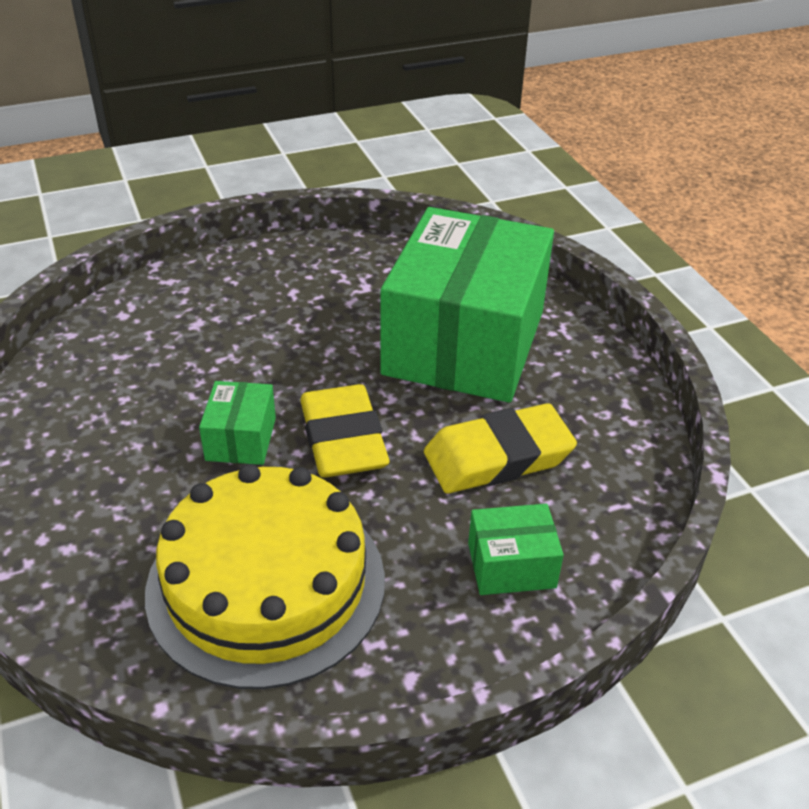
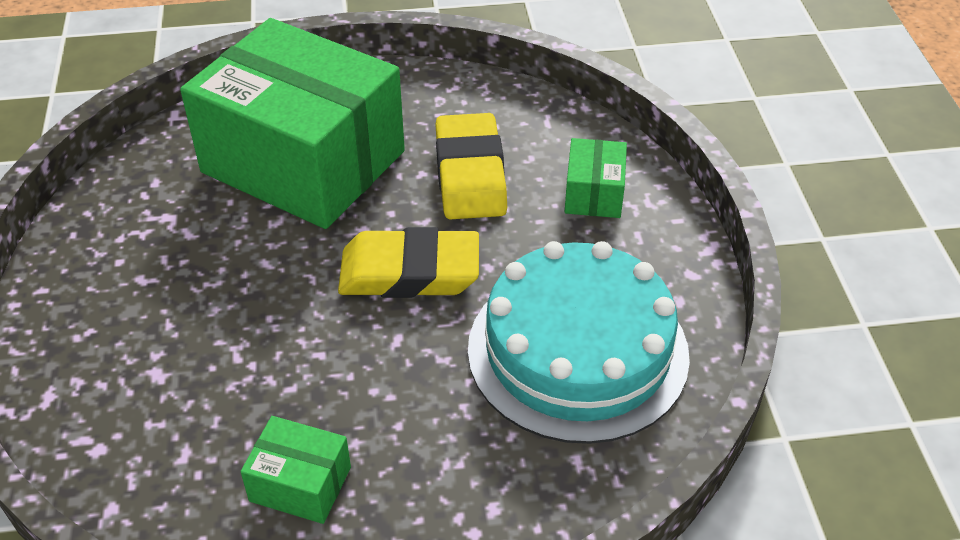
camera: 75 degrees left, 5 degrees up
(241, 439) = (379, 351): green box -> green box (300, 484)
(266, 583) = (578, 351): yellow cake -> turquoise cake

